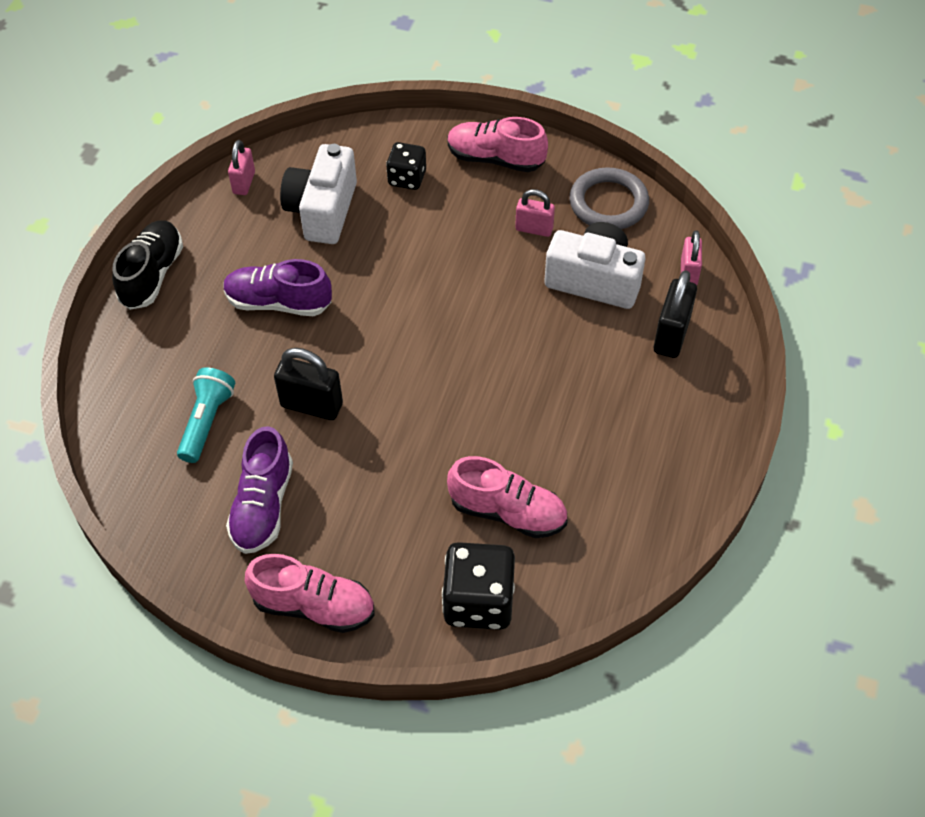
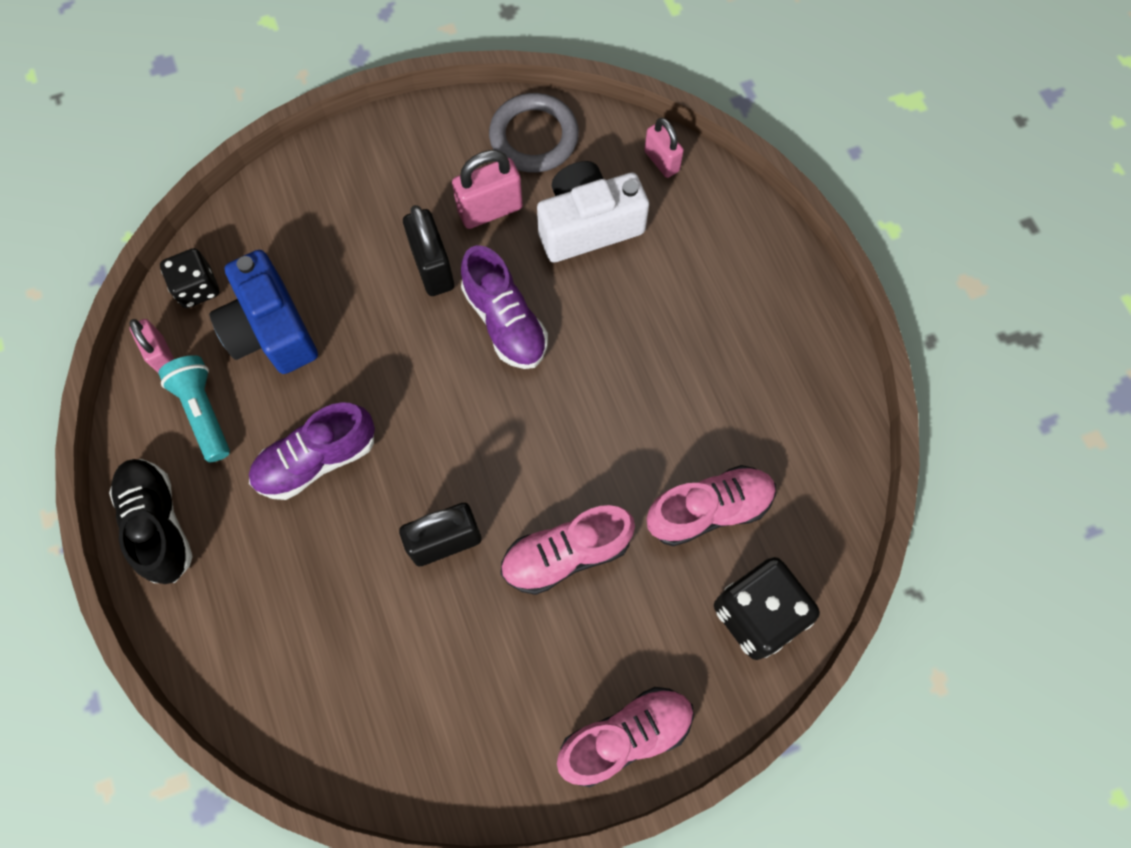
camera: 40 degrees left, 15 degrees up
(207, 422) = (360, 637): turquoise flashlight -> turquoise flashlight (203, 412)
(263, 506) = (492, 678): purple shoe -> purple shoe (505, 321)
(322, 210) = (271, 330): white camera -> blue camera
(407, 178) = (324, 237): black dice -> black dice (197, 288)
(495, 159) = (391, 159): pink shoe -> pink shoe (566, 554)
(534, 229) = (490, 210): pink padlock -> pink padlock, size x1.51
(671, 335) = (698, 233): black padlock -> black padlock (433, 268)

